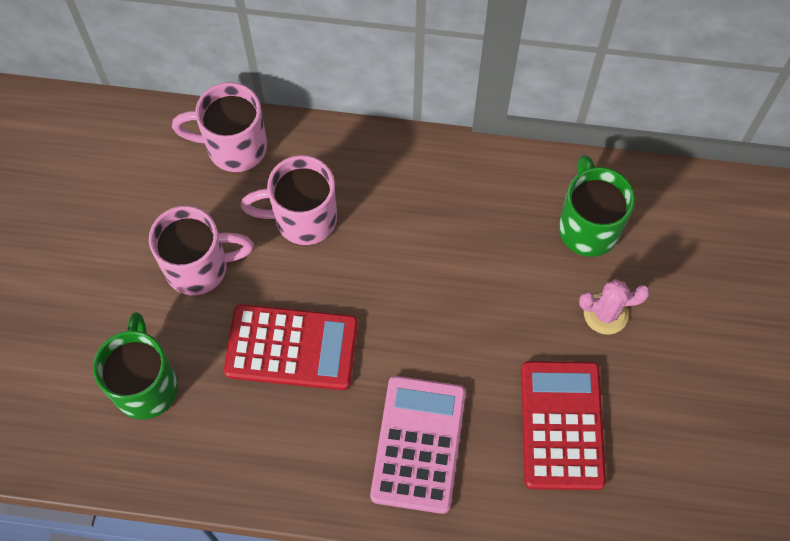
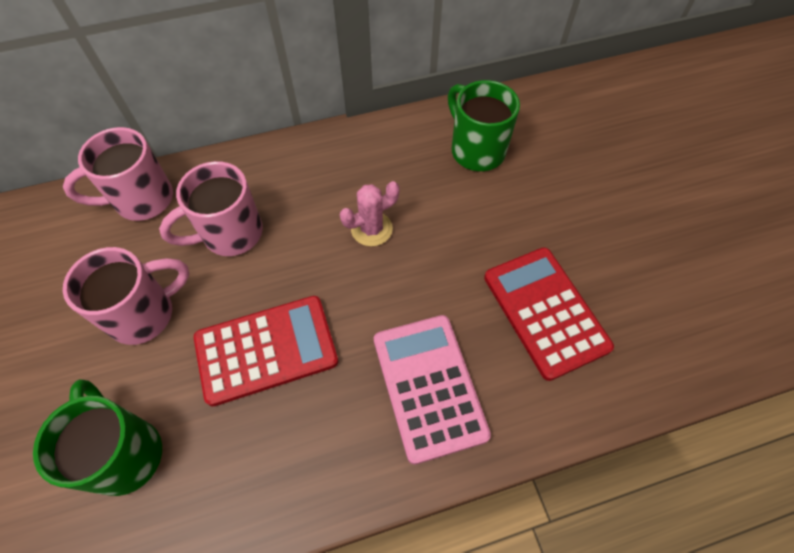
camera: 25 degrees left, 5 degrees down
(605, 314) = (528, 208): pink cactus -> pink cactus (371, 229)

